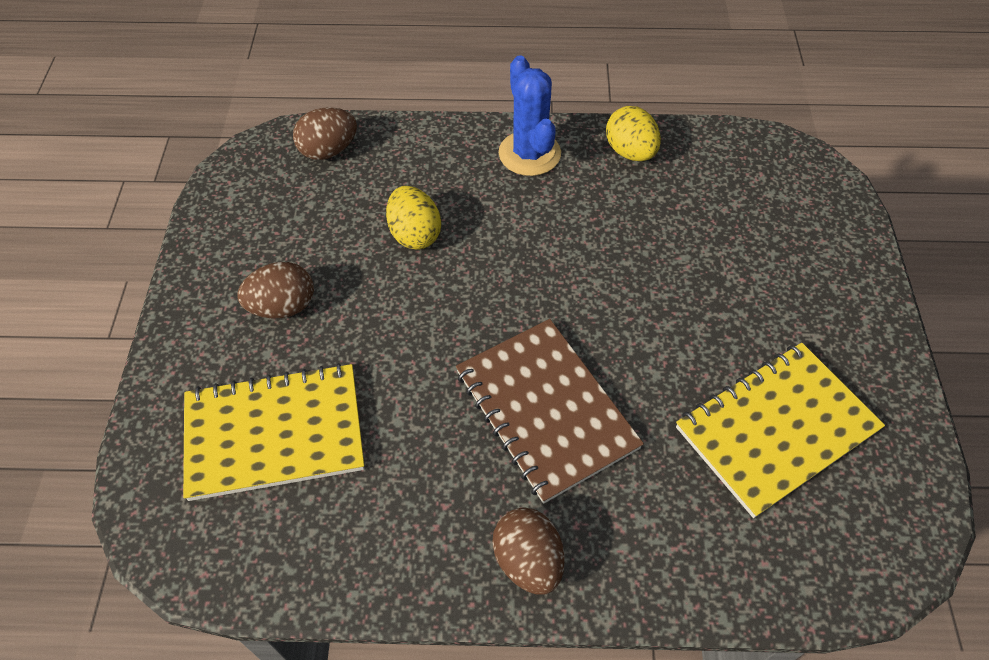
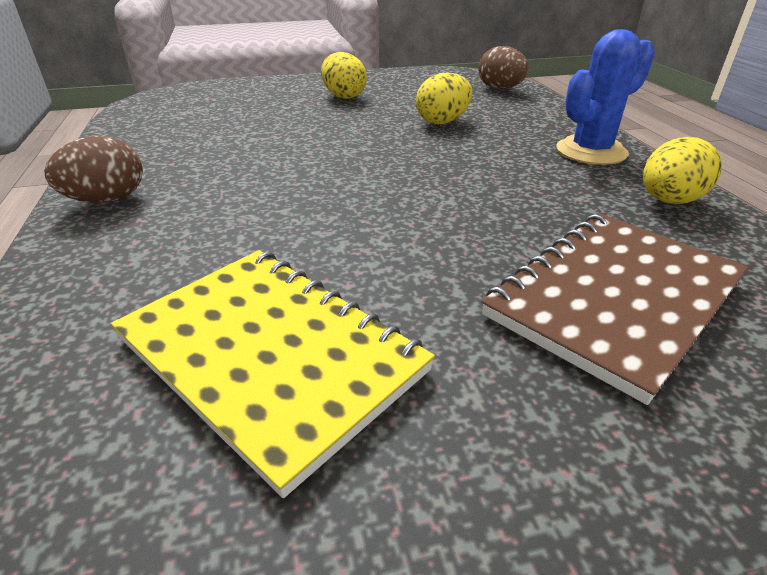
camera: 75 degrees right, 20 degrees down
(274, 433) = (236, 108): yellow notebook -> none
(283, 307) = (343, 96): brown egg -> yellow egg
(545, 410) = (273, 191): brown notebook -> brown notebook (614, 298)

